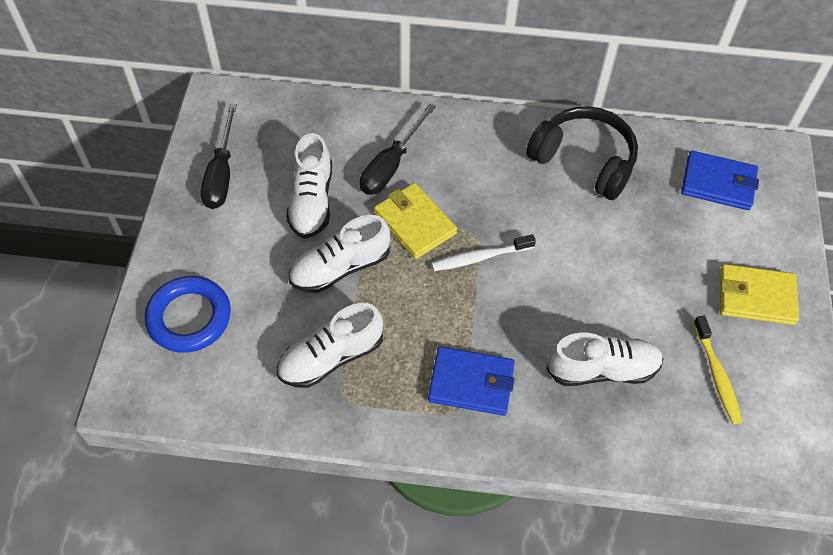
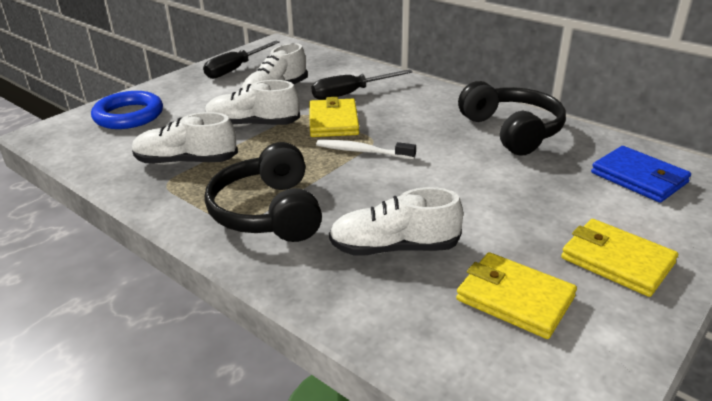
camera: 35 degrees right, 25 degrees down
(471, 383) = (268, 212): blue wallet -> black headphones
(602, 369) = (394, 248): white shoe -> white shoe turned 150 degrees clockwise
(716, 375) = (514, 298): yellow toothbrush -> yellow wallet

